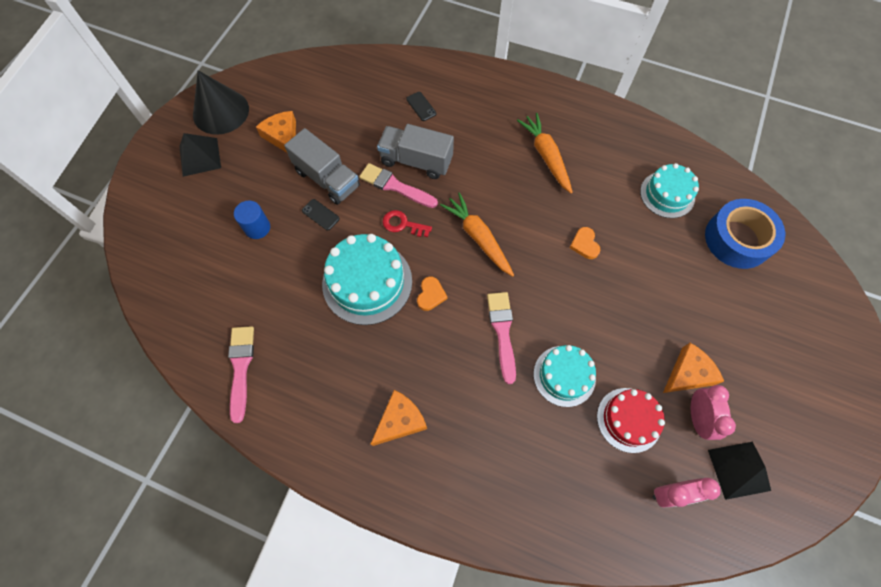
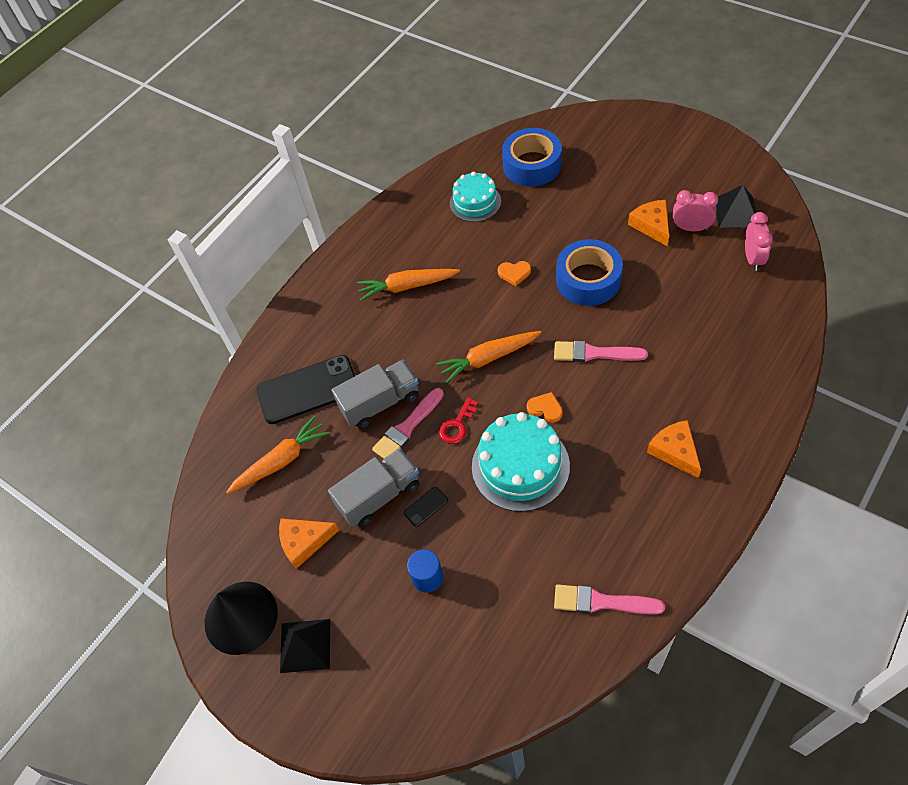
camera: 70 degrees left, 10 degrees down
(352, 104) = (281, 461): none -> orange carrot
(416, 161) = (380, 403): grey truck -> grey truck turned 150 degrees counterclockwise
(421, 106) = (308, 390): black phone -> black phone, size x2.46
(564, 376) = (644, 312): turquoise cake -> none
(594, 315) = (588, 280): none -> blue tape
(629, 419) = (689, 274): red cake -> none

